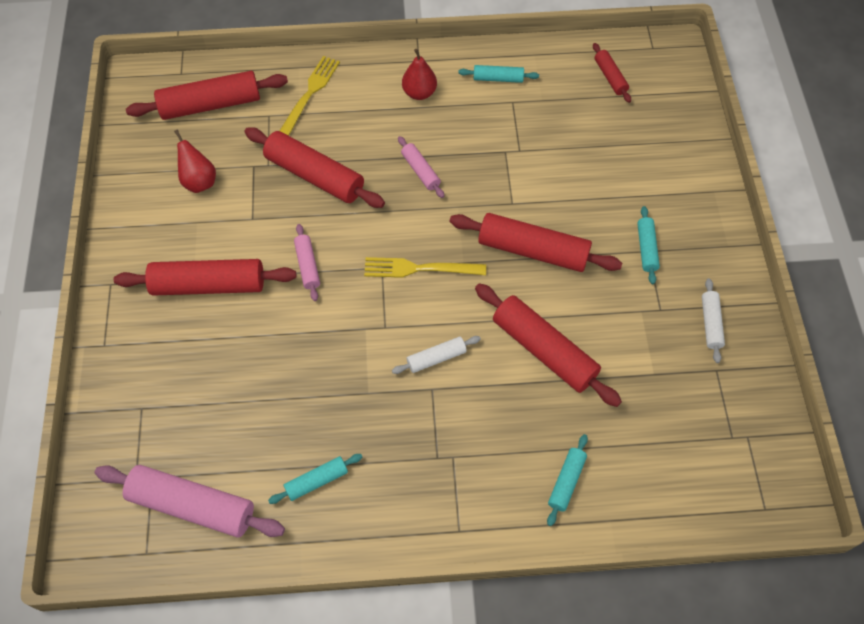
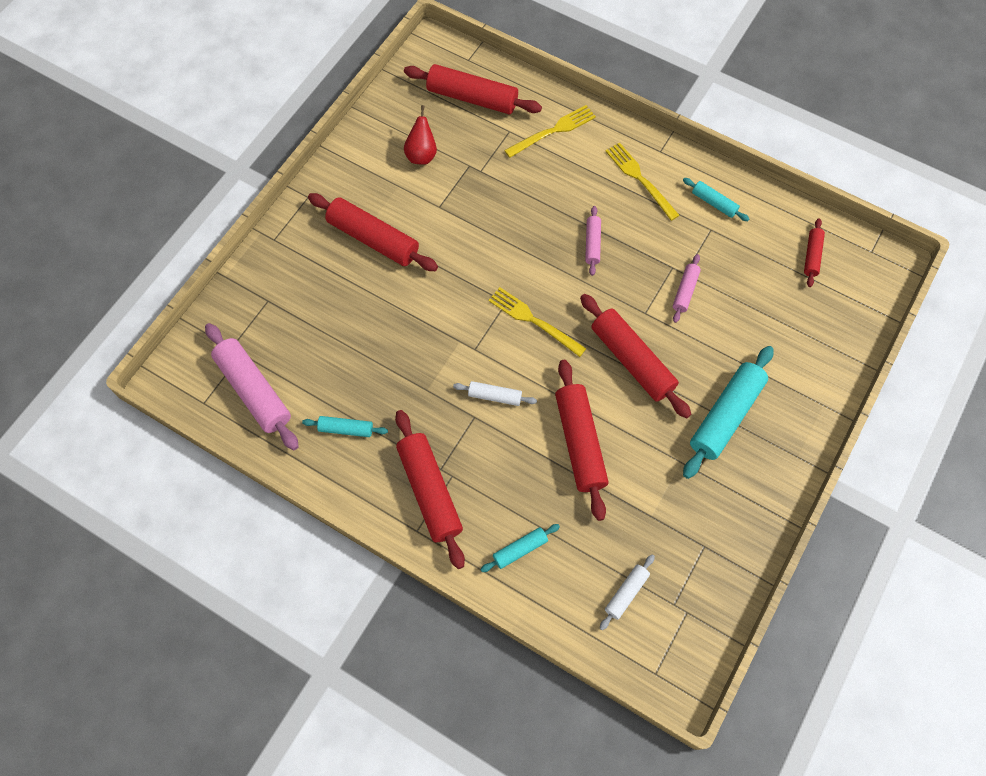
camera: 35 degrees right, 5 degrees up
(308, 265) = (453, 267): pink rolling pin -> pink rolling pin (685, 291)
(314, 176) = (508, 200): red rolling pin -> red rolling pin (429, 491)
(419, 93) = (640, 179): red pear -> yellow fork
(646, 248) = (726, 416): turquoise rolling pin -> turquoise rolling pin, size x1.96
(710, 323) = (730, 508): white rolling pin -> white rolling pin (626, 593)

